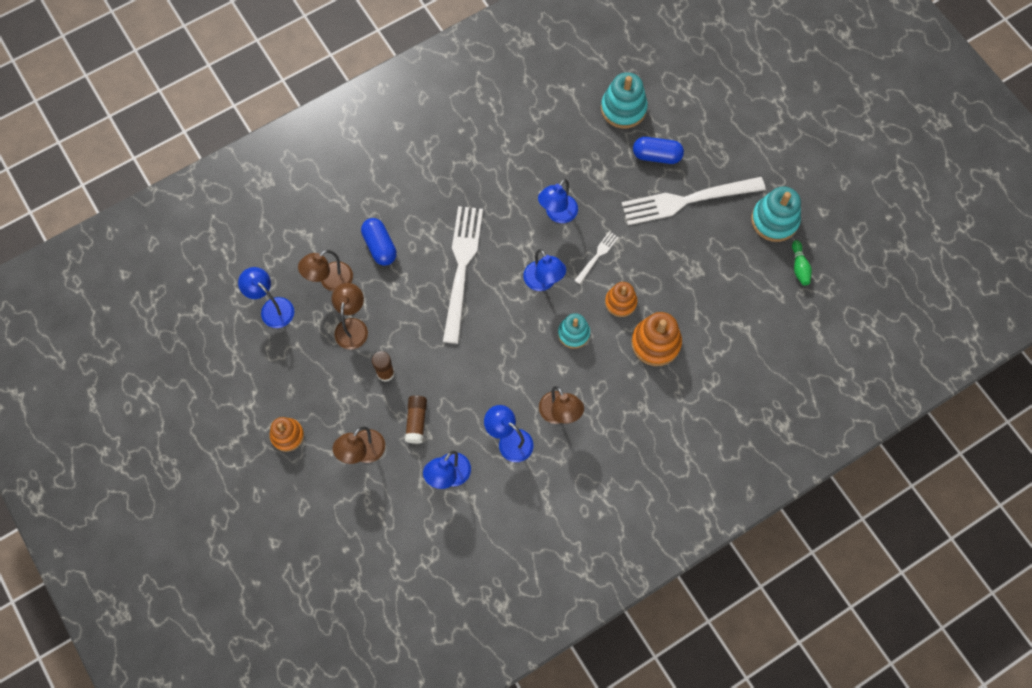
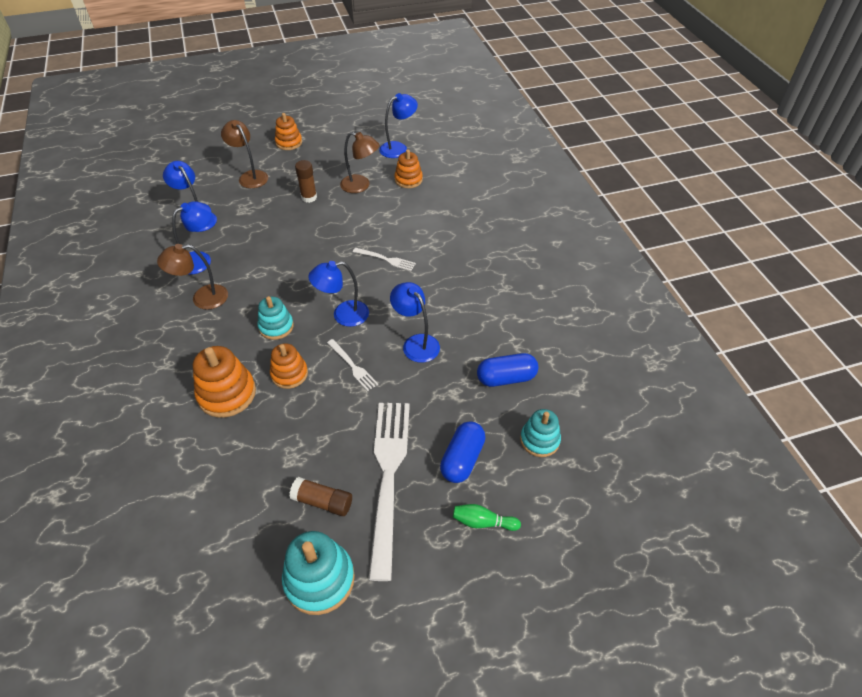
camera: 105 degrees right, 20 degrees down
(330, 281) = (408, 180): brown lamp -> orange stacking toy
(380, 246) = (430, 212): blue capsule -> blue capsule (506, 378)
(416, 421) = (256, 208): brown glue stick -> brown glue stick (323, 501)
(462, 267) = (386, 259): white fork -> white fork, size x0.44
(623, 108) = (539, 440): turquoise stacking toy -> turquoise stacking toy, size x0.65
(799, 267) = (238, 589): green bowling pin -> green bowling pin (483, 522)

